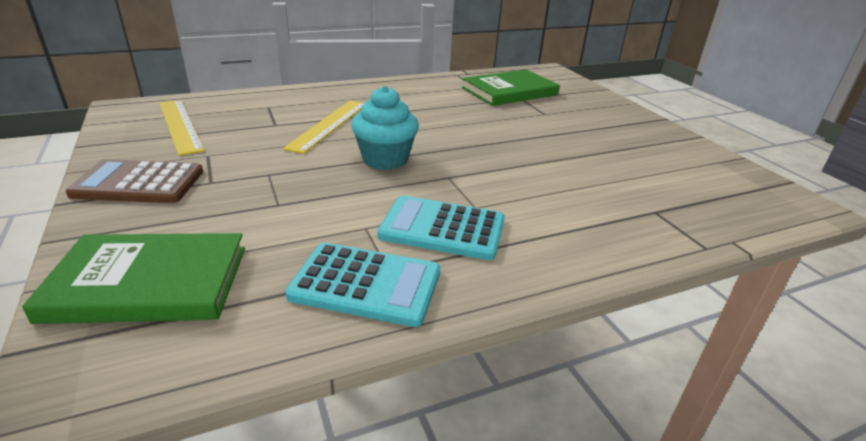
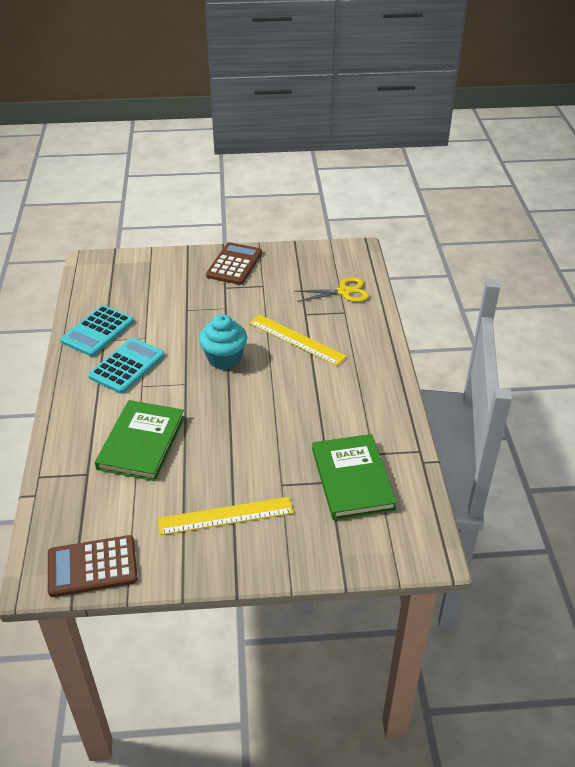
camera: 110 degrees right, 10 degrees up
(148, 283) = (138, 273): green book -> green book (141, 443)
(180, 125) = (316, 274): yellow ruler -> yellow ruler (225, 516)
(225, 109) = (344, 292): none -> yellow scissors
(746, 179) = (92, 566): none -> brown calculator

